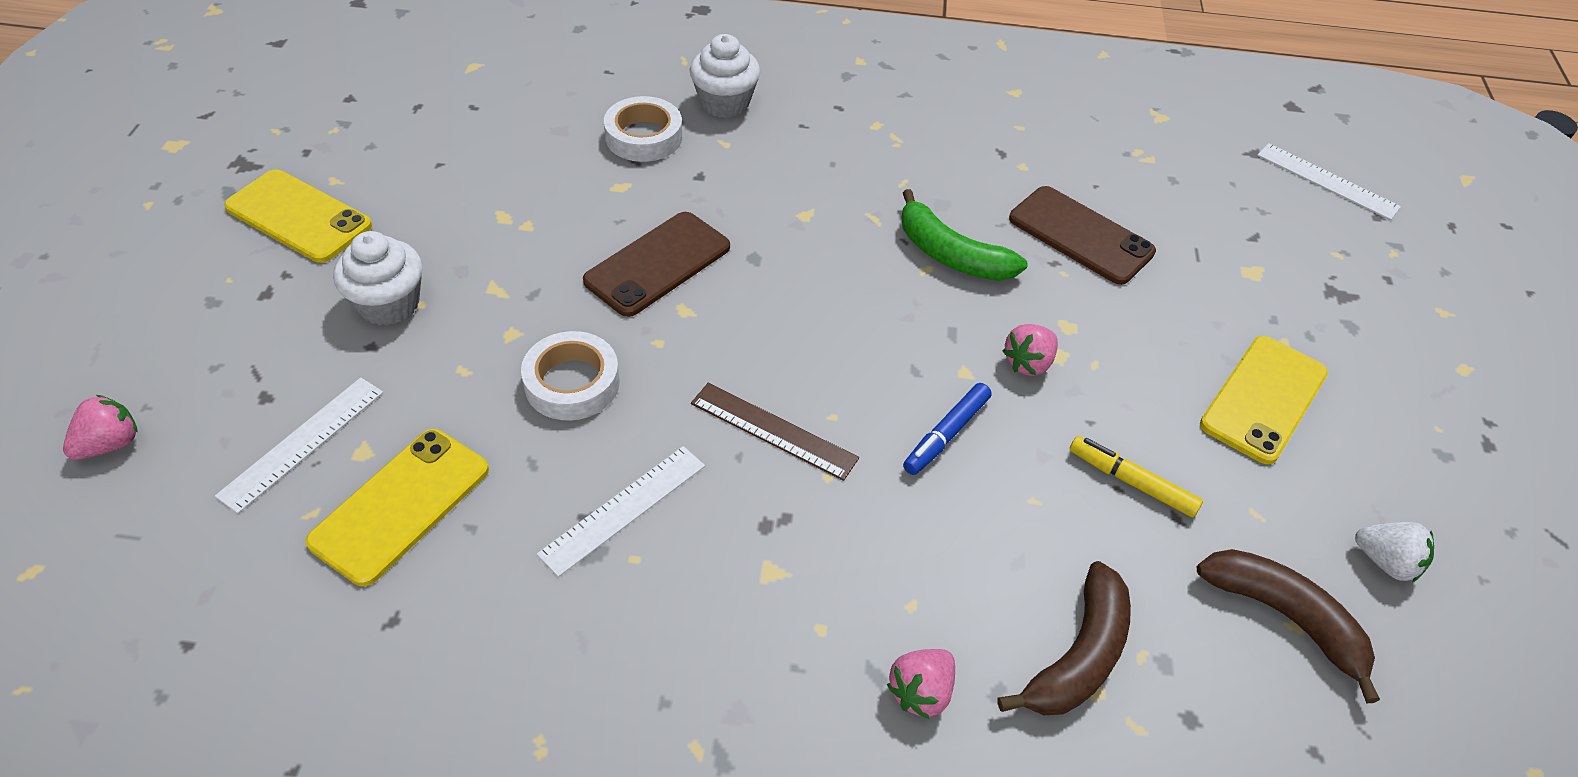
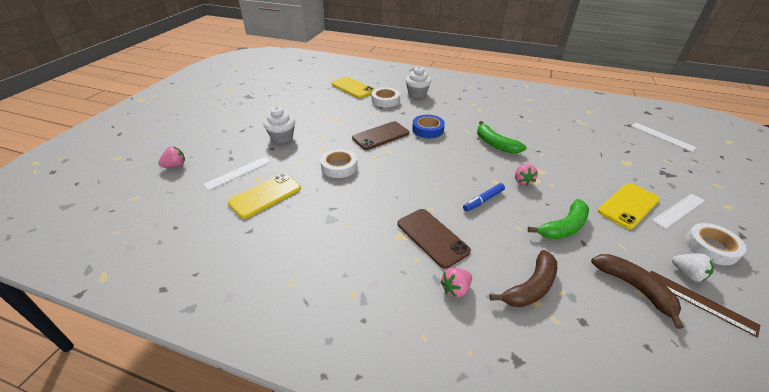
camera: 15 degrees right, 10 degrees down
(298, 217) = (260, 111): yellow phone -> yellow phone (353, 88)
(623, 509) = (347, 208): white ruler -> white ruler (678, 210)
(773, 430) = (412, 190): brown ruler -> brown ruler (700, 301)
(776, 228) = (428, 130): none -> blue tape
(1028, 363) = (522, 181): pink strawberry -> pink strawberry turned 60 degrees counterclockwise
(1080, 235) = (550, 143): brown phone -> brown phone (432, 237)
(1132, 482) = (563, 227): yellow marker -> green banana
(1429, 485) = (711, 247): none -> white tape

